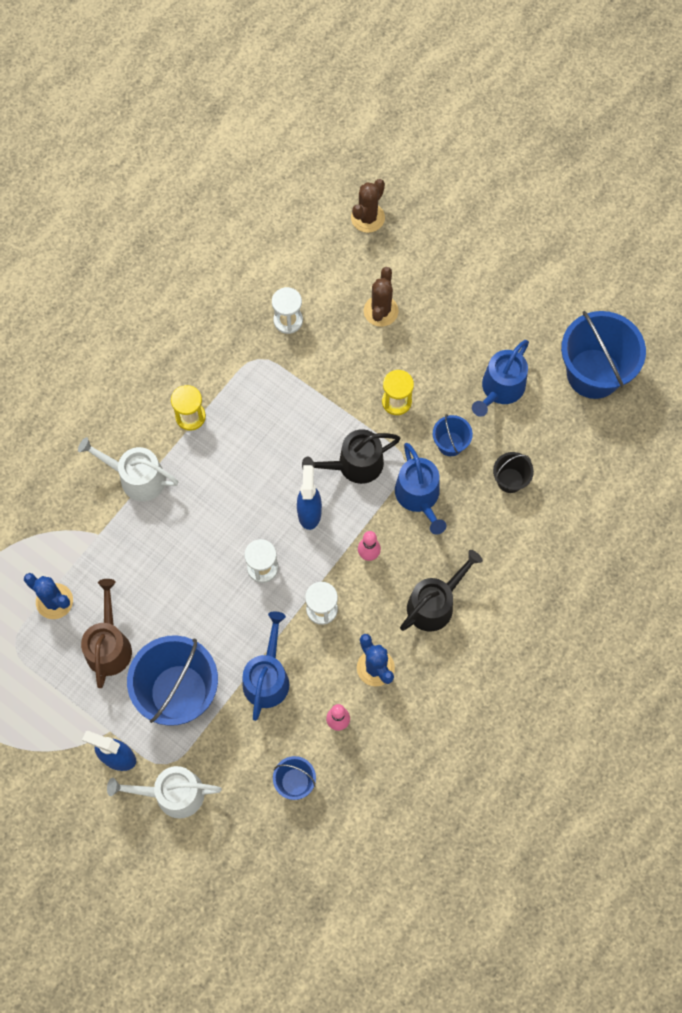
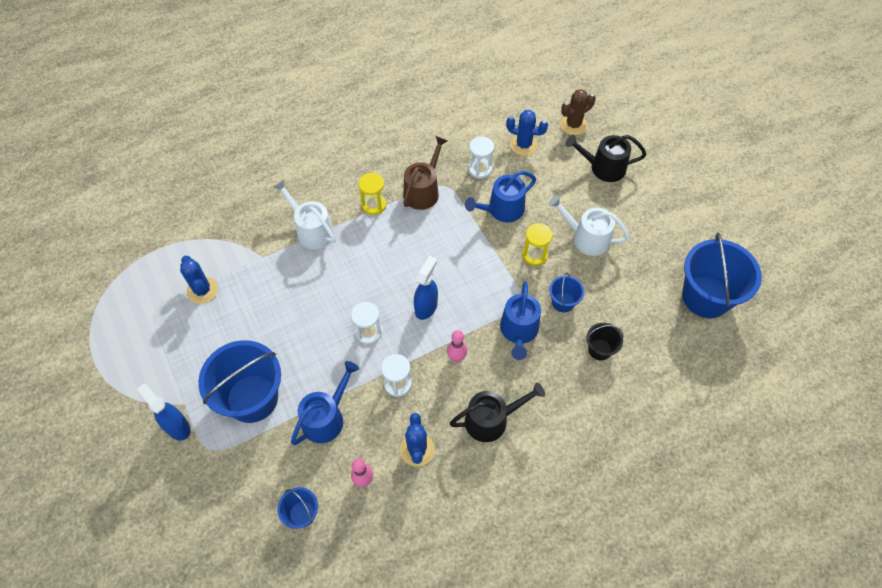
camera: 25 degrees right, 10 degrees down
(109, 646) = (222, 339): brown watering can -> brown watering can (423, 191)
(173, 794) = (201, 476): white watering can -> white watering can (586, 238)
(323, 268) = (523, 145): none -> blue cactus
(355, 465) = (479, 287): black watering can -> black watering can (603, 167)
(381, 311) = (553, 188): brown cactus -> none
(500, 389) = (622, 278): blue watering can -> blue watering can (502, 210)

